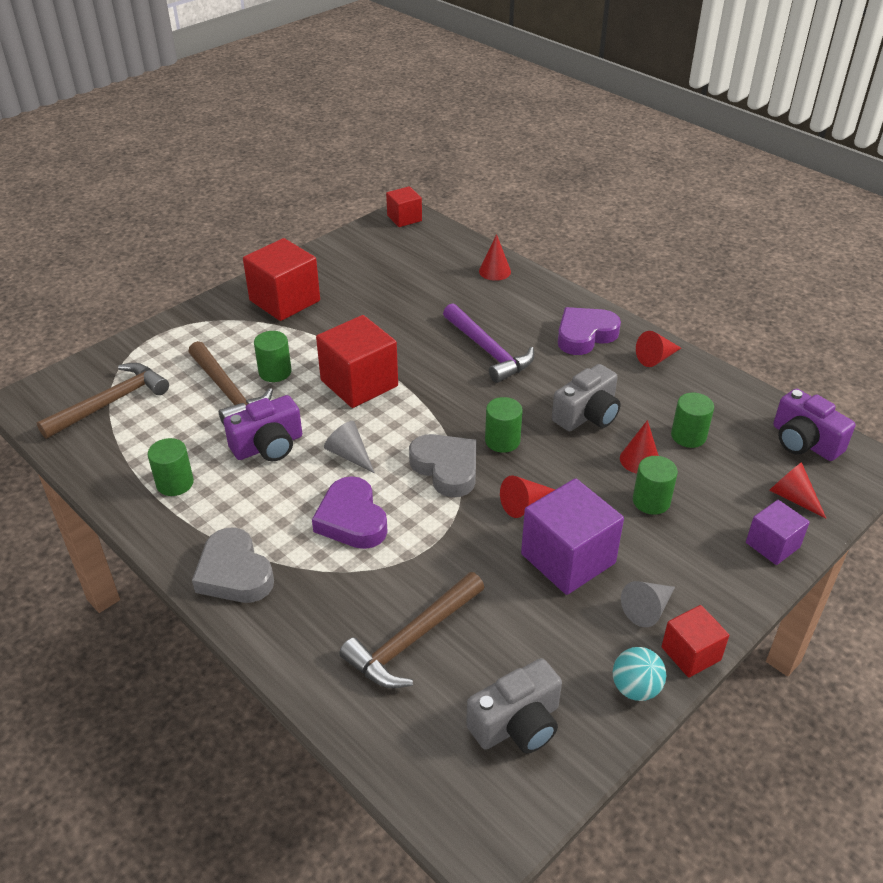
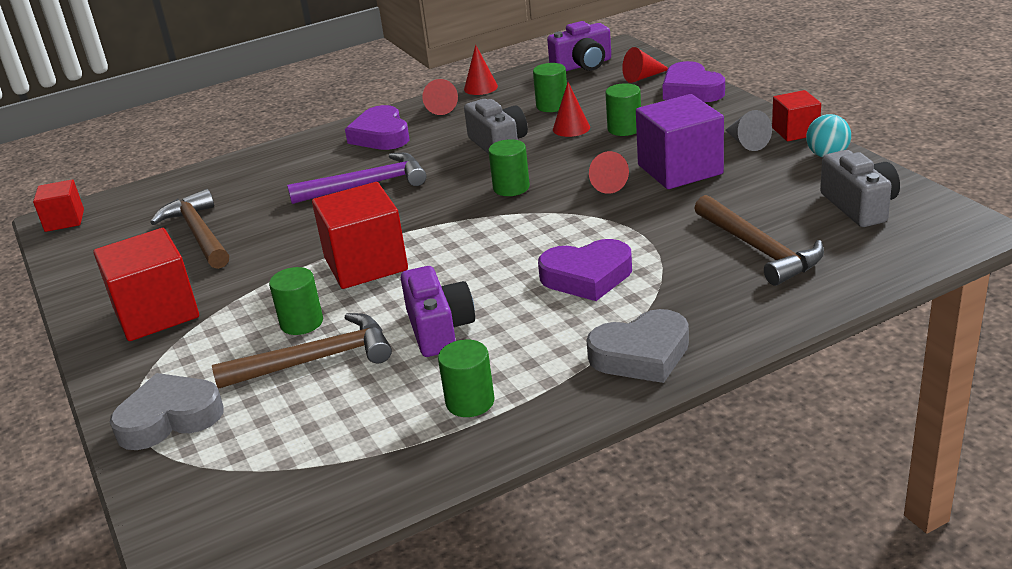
camera: 70 degrees left, 10 degrees down
(110, 403) = (266, 468): brown hammer -> brown hammer (199, 234)
(349, 455) = (485, 274): grey cone -> none
(446, 468) = (536, 219): grey heart -> grey heart (169, 418)
(495, 271) = (231, 172): red cone -> red cone (480, 87)
(772, 545) = (691, 90): purple cube -> purple heart

